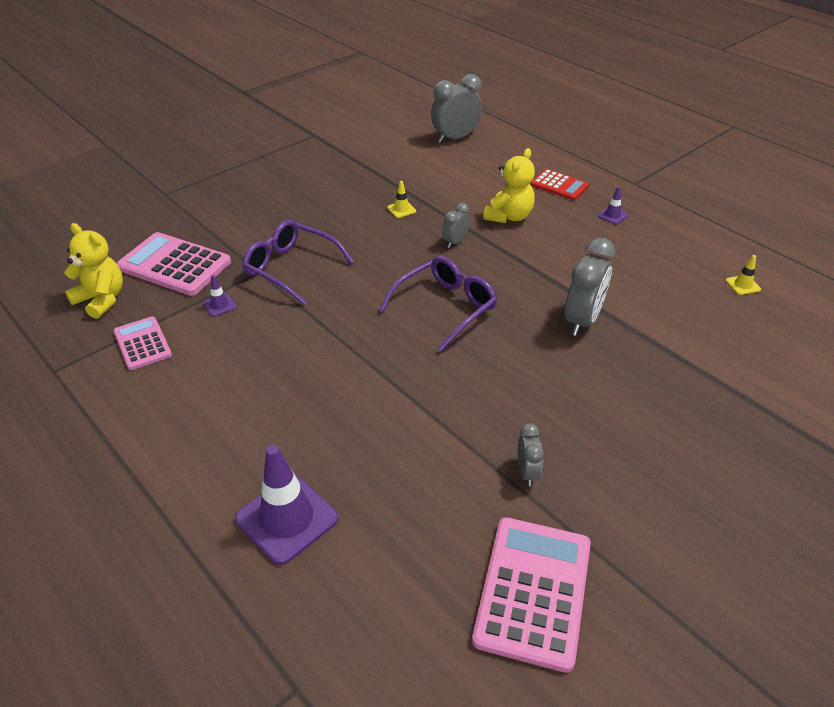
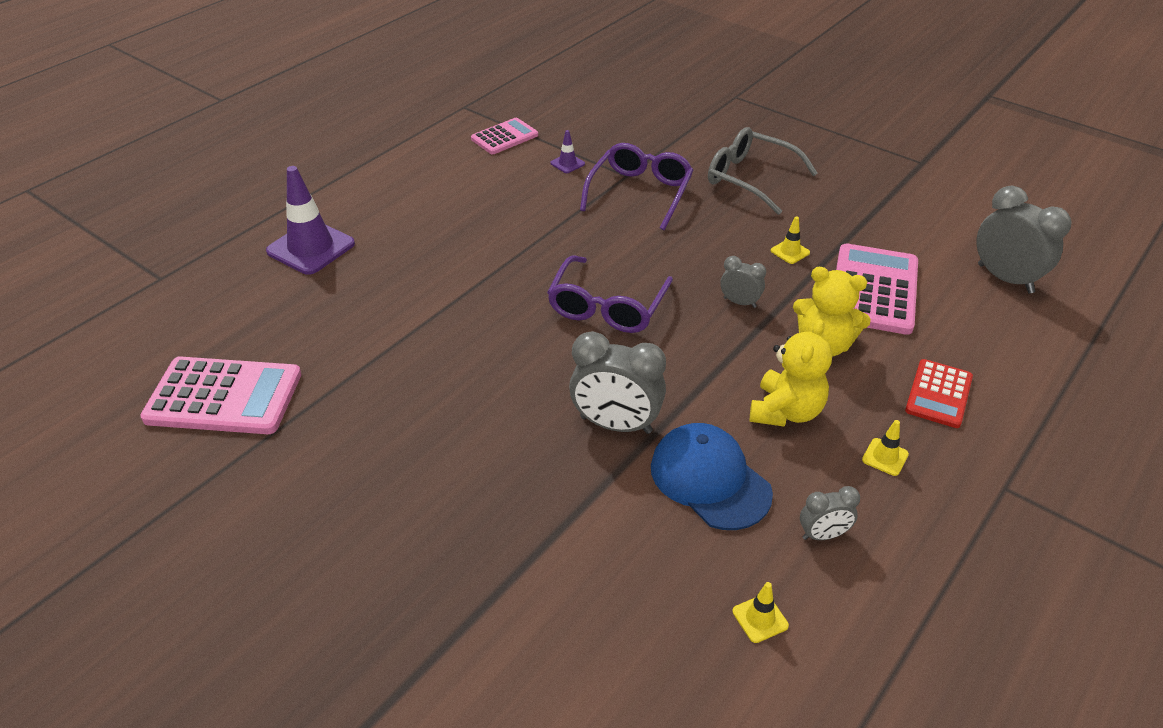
camera: 80 degrees right, 0 degrees up
(101, 300) = (557, 104): yellow teddy bear -> yellow teddy bear (786, 411)
(174, 265) = (619, 127): pink calculator -> pink calculator (874, 290)
(297, 209) = (750, 178): none -> grey glasses
(446, 307) = (607, 307): purple glasses -> purple glasses turned 75 degrees clockwise
(527, 472) = (362, 386): grey clock -> grey clock (823, 535)
(612, 215) = (885, 457): purple traffic cone -> yellow traffic cone
(634, 285) = (710, 479): none -> blue cap

